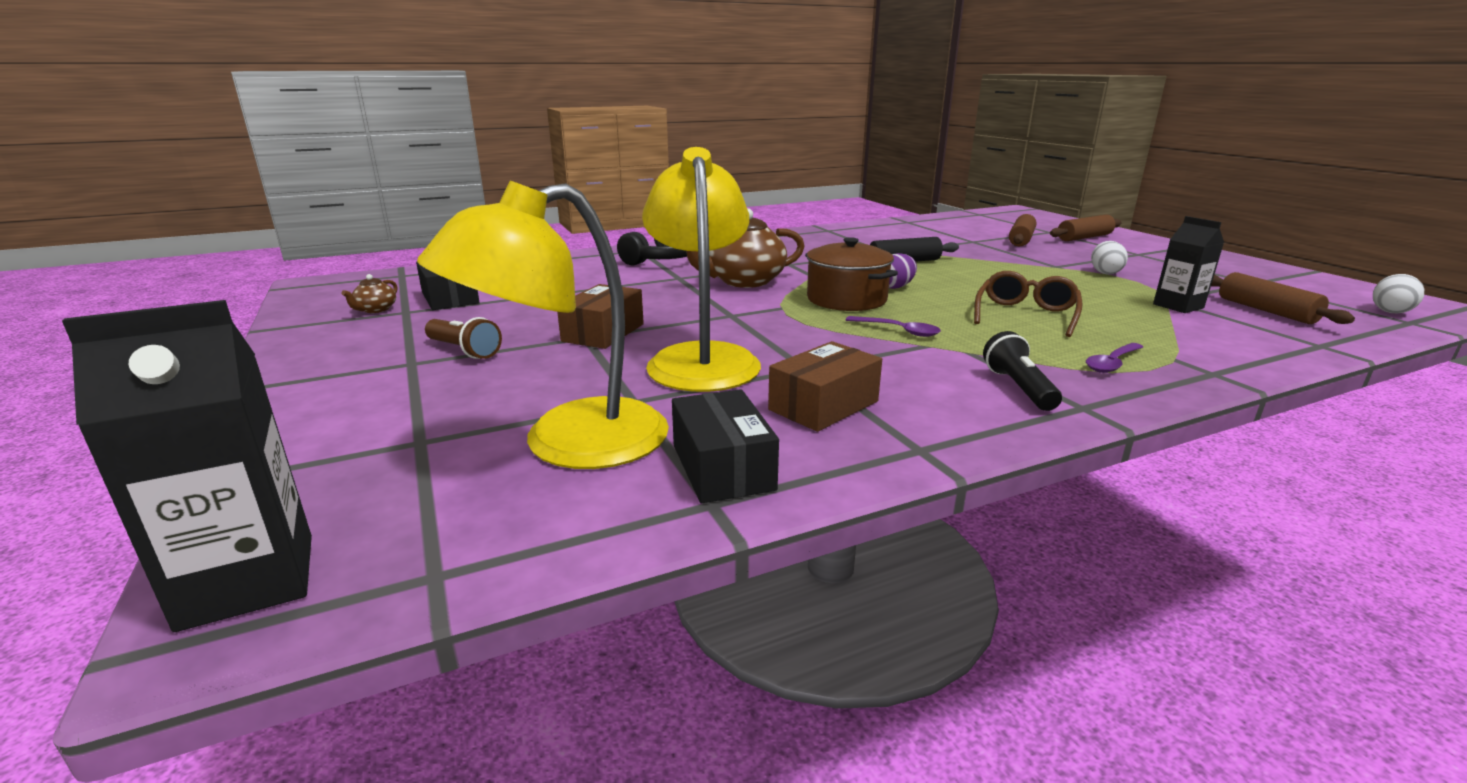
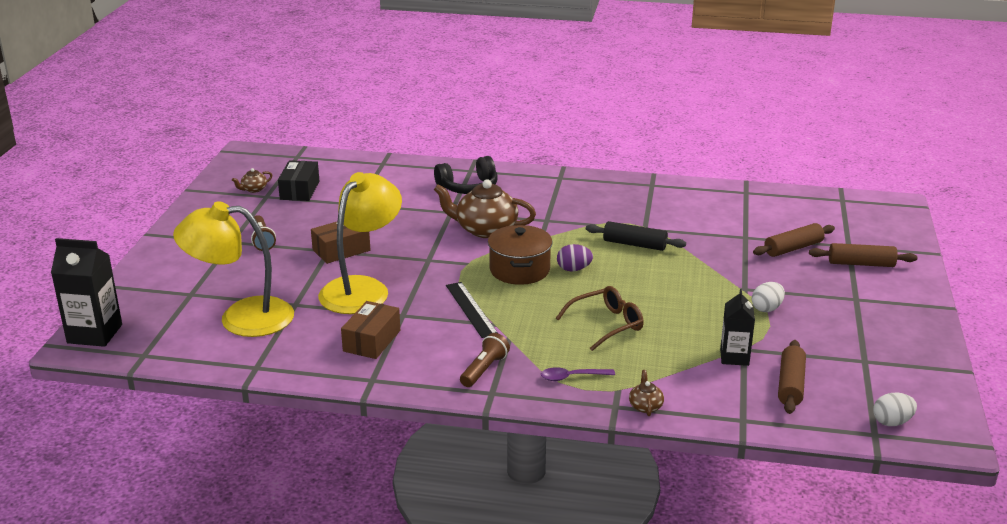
camera: 35 degrees right, 5 degrees up
(723, 467) = (282, 354): black box -> none
(823, 405) = (371, 341): brown box -> brown box turned 60 degrees counterclockwise
(872, 340) = (471, 309): none -> black ruler
(898, 331) = (500, 307): purple spoon -> none
(1018, 388) = (484, 369): black flashlight -> brown flashlight
(1233, 363) = (645, 406): none -> brown teapot

